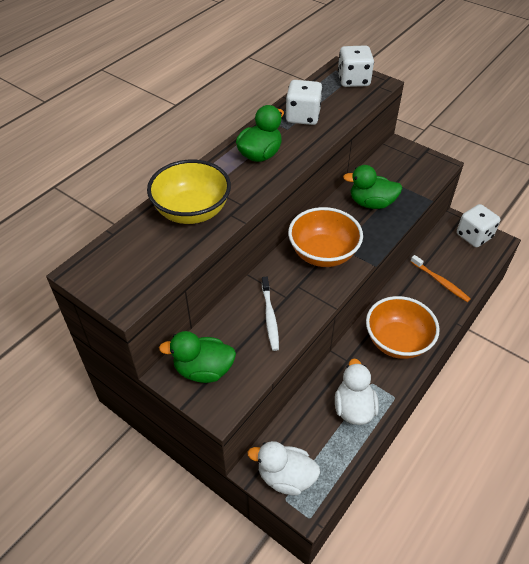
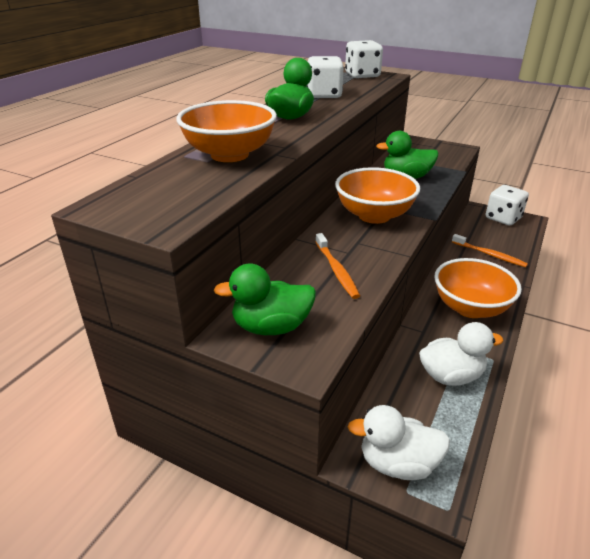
camera: 10 degrees left, 15 degrees down
(192, 211) = (229, 155): yellow bowl -> orange bowl
(270, 317) = (336, 270): white toothbrush -> orange toothbrush
(353, 408) = (451, 376): white duck -> white duck turned 90 degrees clockwise

